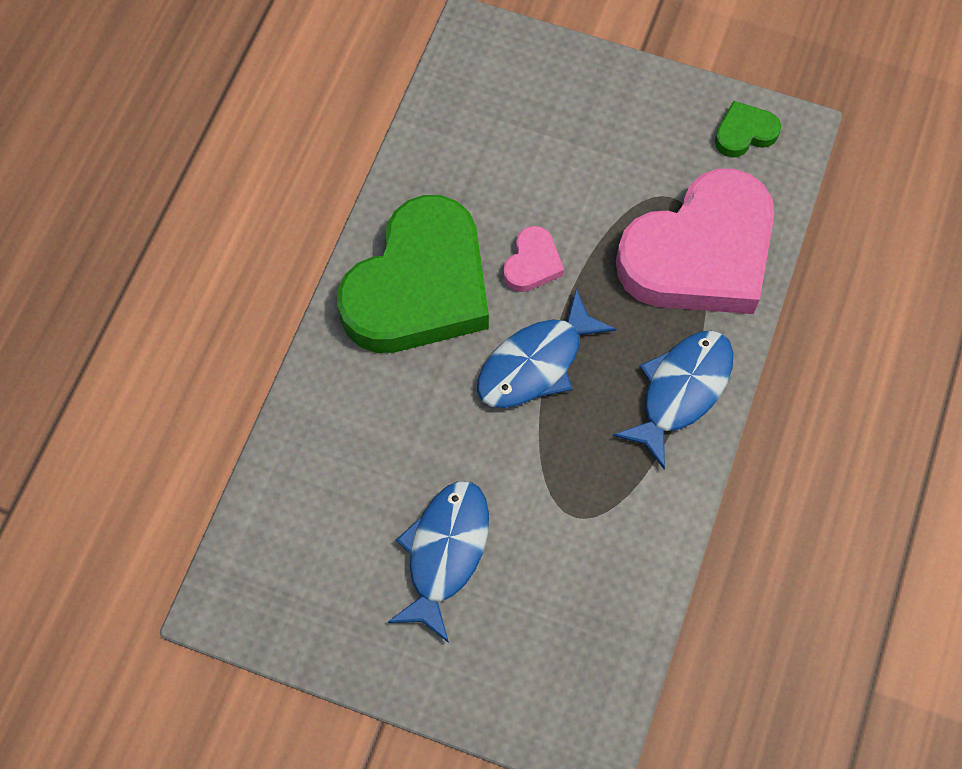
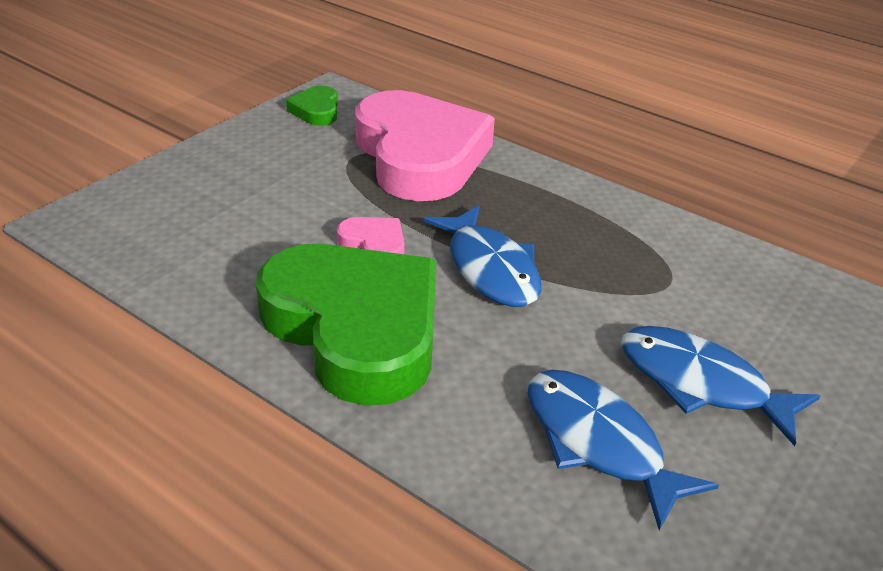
camera: 75 degrees left, 30 degrees down
(681, 391) = (553, 195): blue fish -> blue fish (598, 443)

